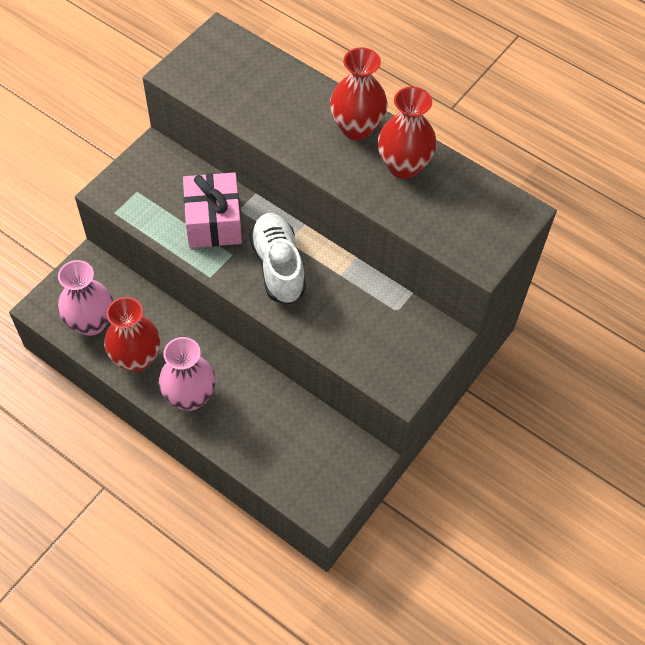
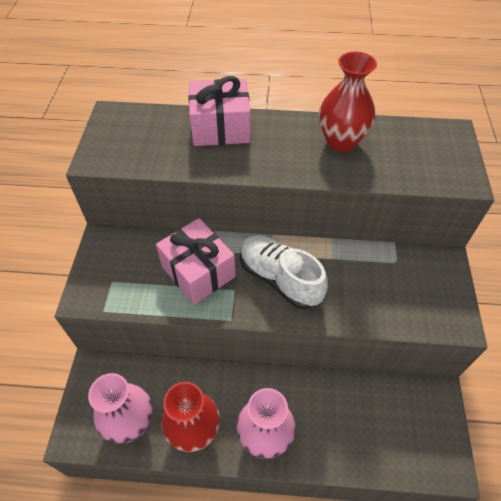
camera: 30 degrees left, 5 degrees down
(304, 96) = (220, 128): none -> pink gift
(356, 128) = (281, 131): red vase -> none

